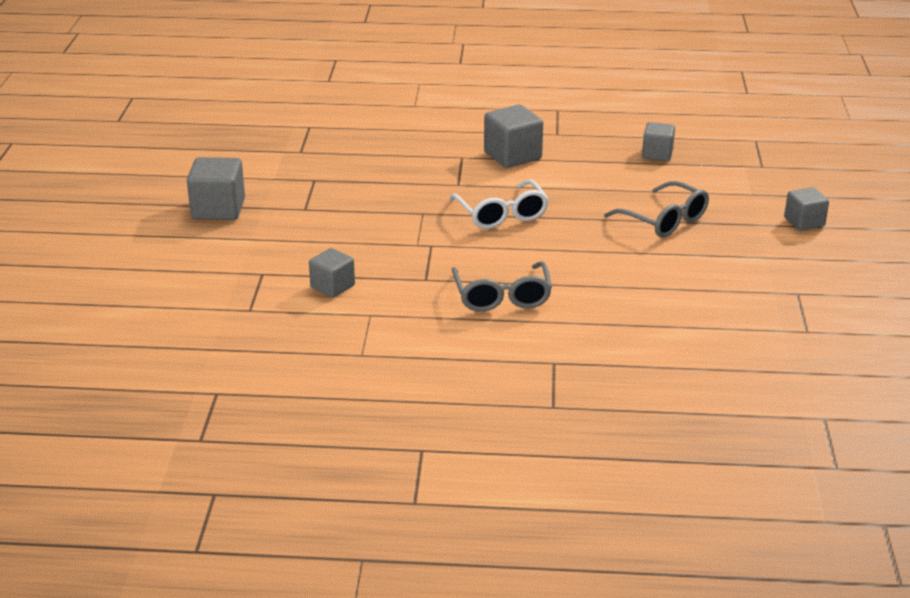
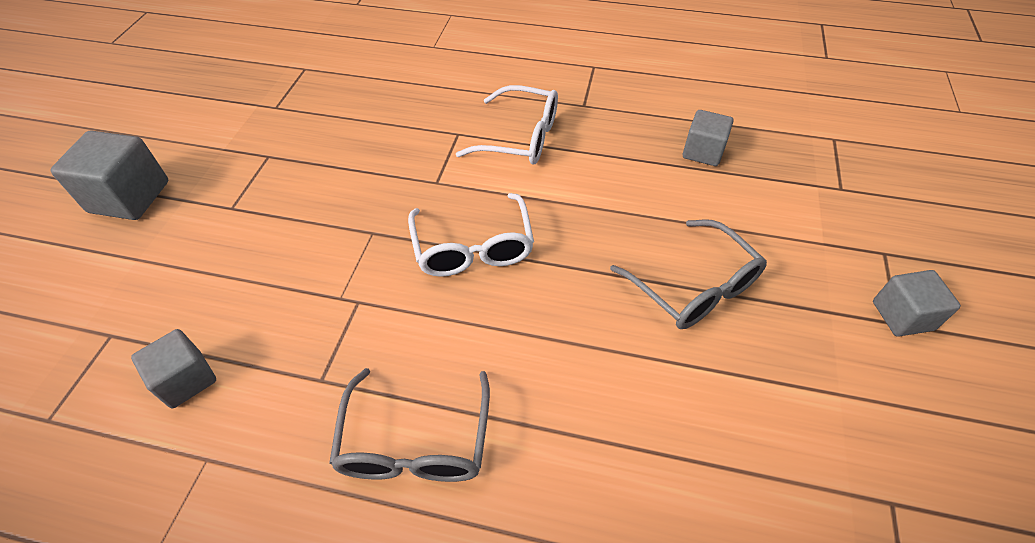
camera: 10 degrees right, 20 degrees up
(512, 156) = (520, 137): grey cube -> white glasses

